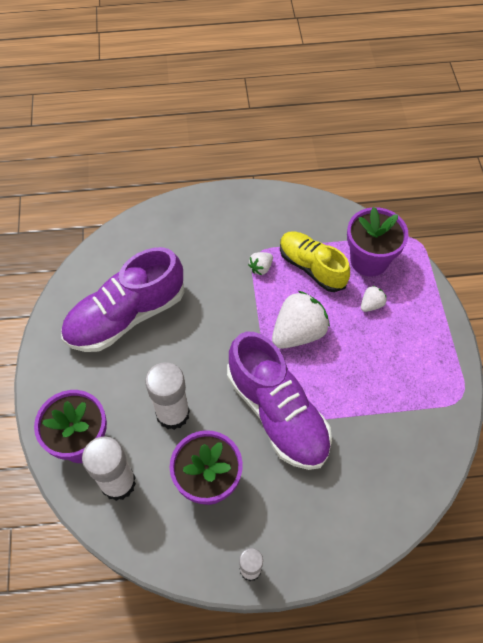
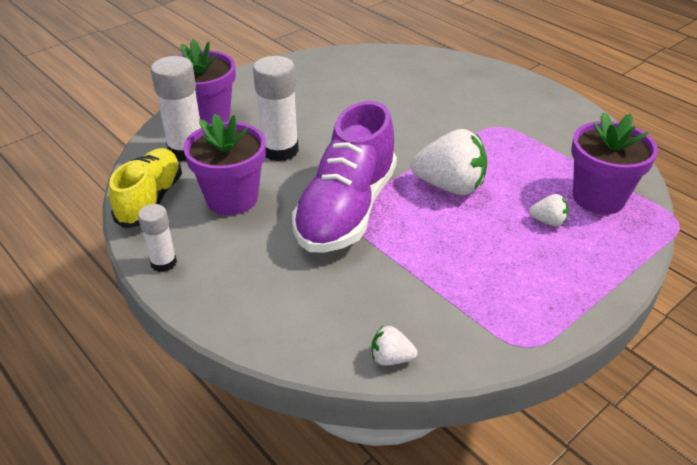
camera: 55 degrees right, 20 degrees down
(126, 316) = (345, 89): purple shoe -> none
(261, 268) = (488, 135): white strawberry -> white strawberry (391, 358)
(312, 267) = (534, 164): yellow shoe -> yellow shoe (150, 200)

